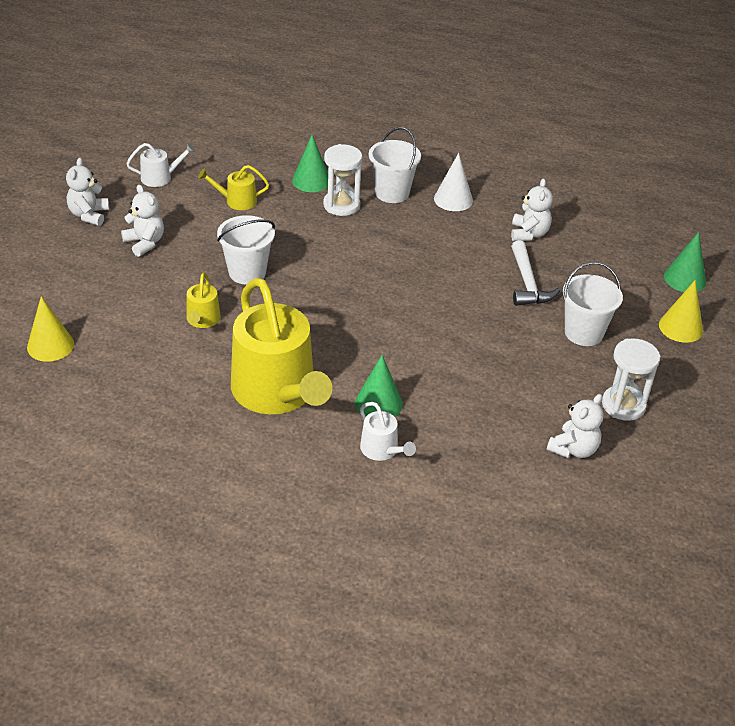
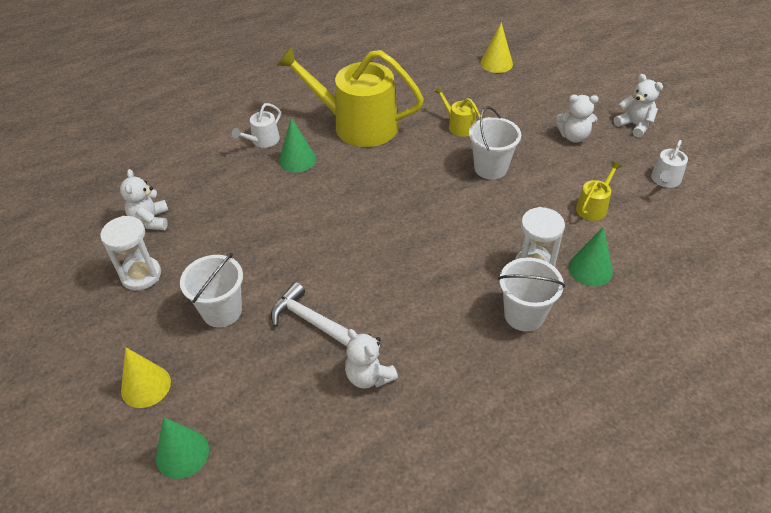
camera: 135 degrees right, 5 degrees up
(382, 450) = (263, 141): white watering can -> white watering can turned 60 degrees counterclockwise
(453, 199) = (474, 356): white cone -> none

